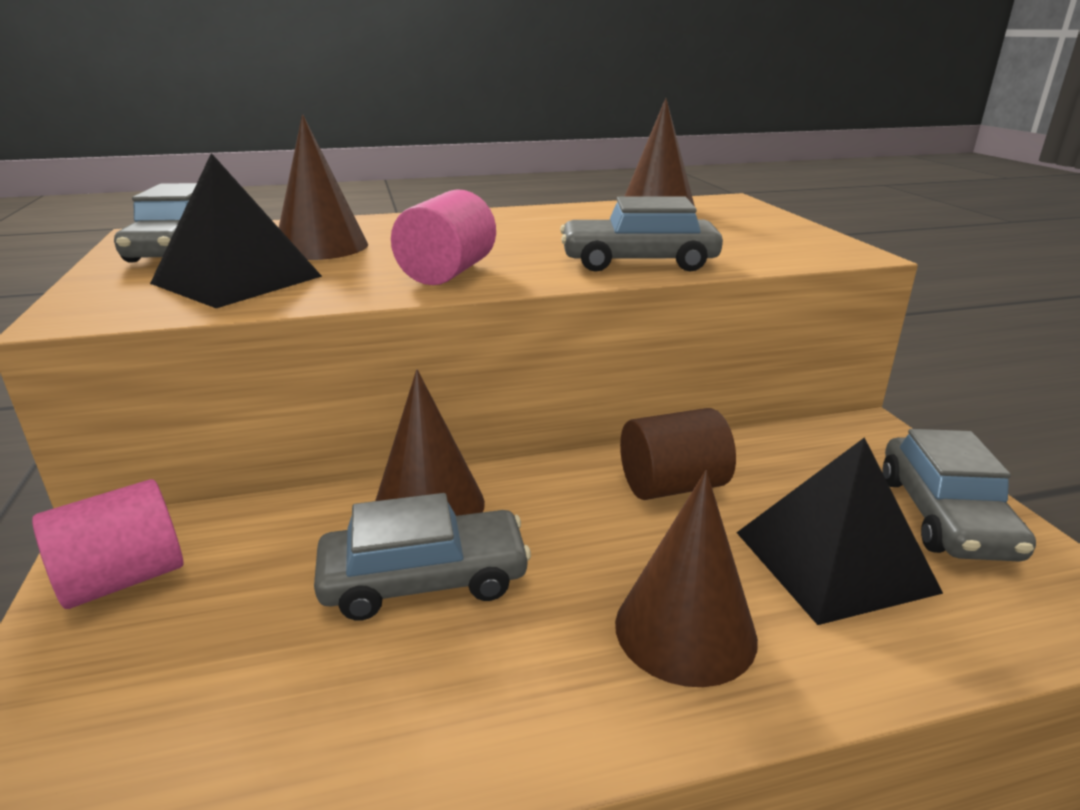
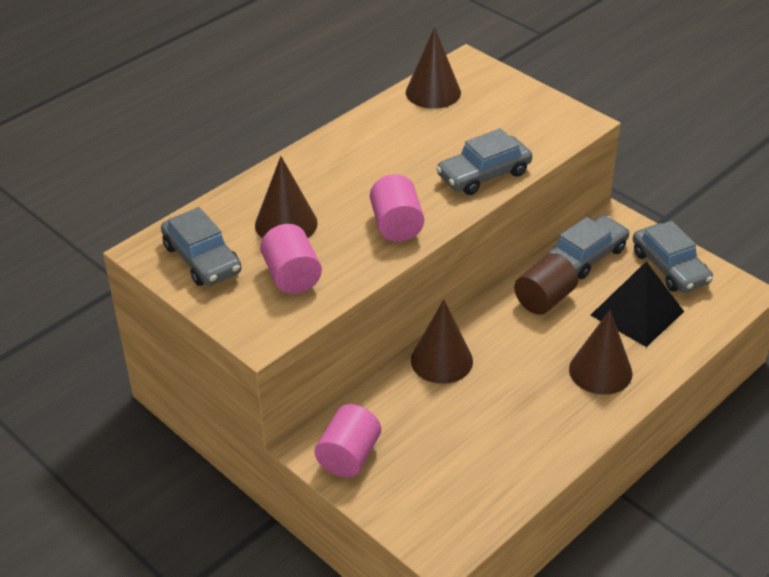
camera: 30 degrees left, 15 degrees up
(237, 279) = (292, 276): black pyramid -> pink cylinder
(424, 579) = (480, 396): grey car -> grey car (586, 256)

